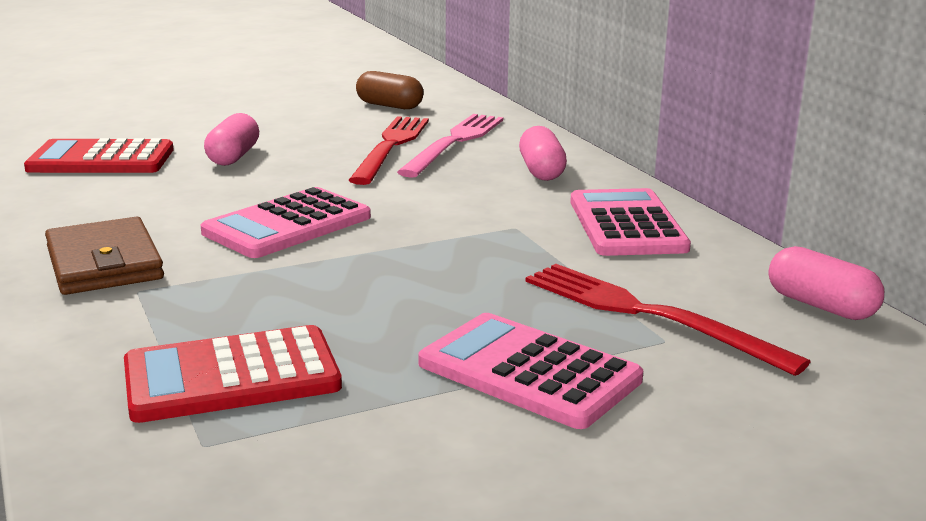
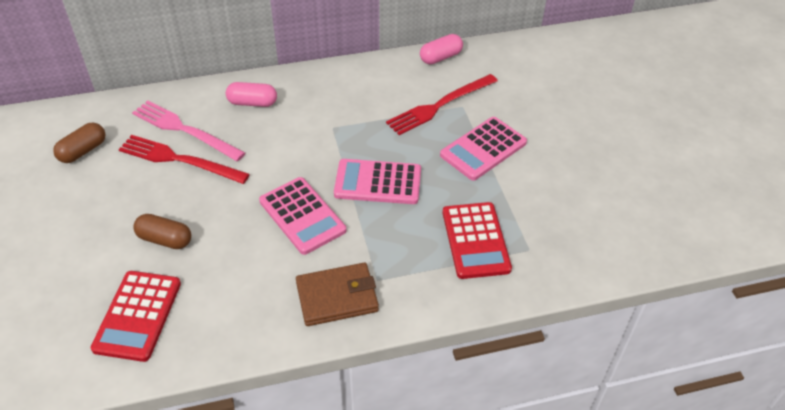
camera: 80 degrees left, 25 degrees up
(233, 157) = (165, 239): pink capsule -> brown capsule
(626, 225) = (341, 89): pink calculator -> pink calculator (378, 182)

